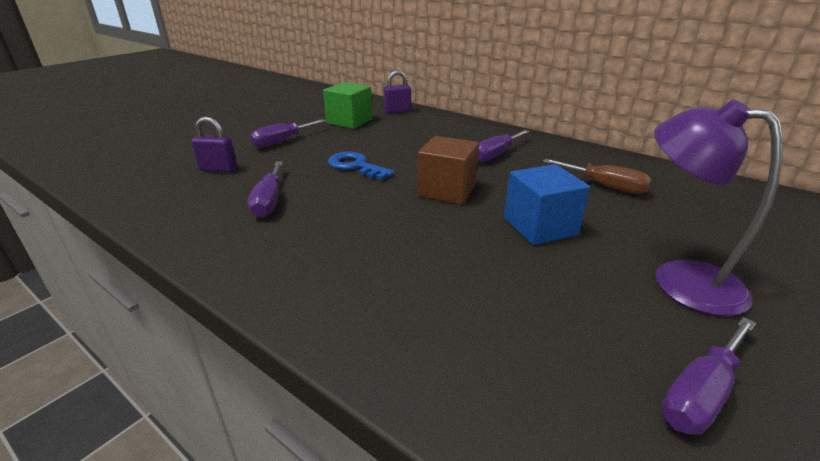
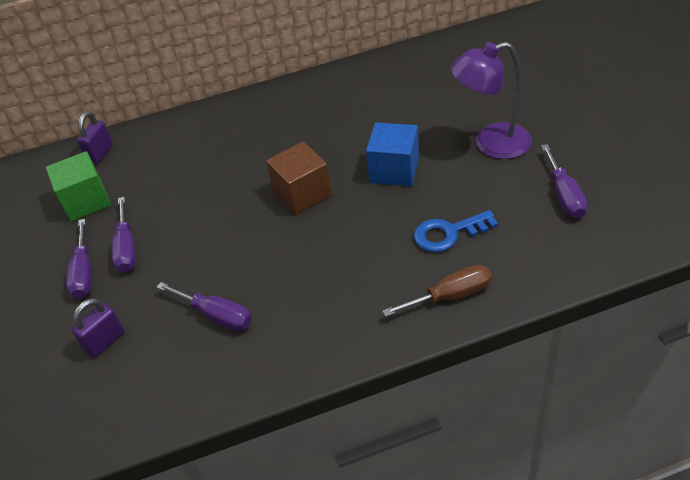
camera: 50 degrees left, 15 degrees up
(356, 166) = (202, 234): blue key -> blue key (448, 233)
(495, 155) = (271, 135): purple screwdriver -> purple screwdriver (127, 248)
(605, 186) = (374, 107): brown screwdriver -> brown screwdriver (451, 296)

